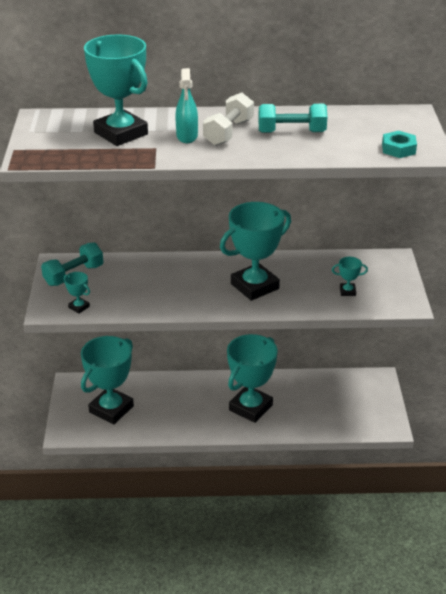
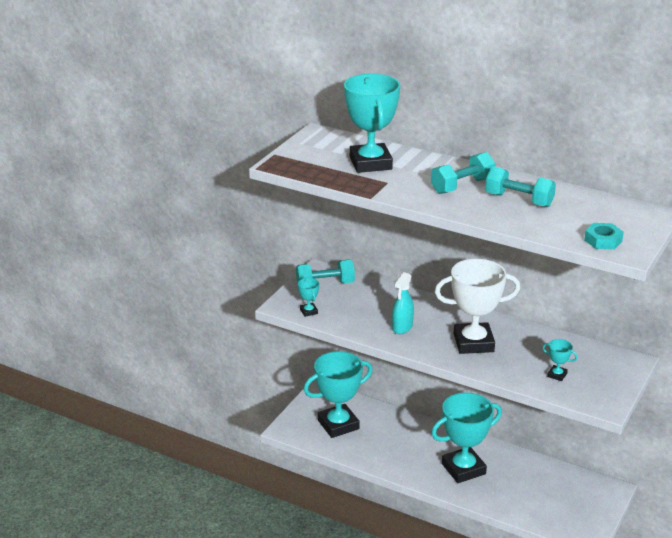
camera: 30 degrees right, 5 degrees down
(187, 136) = (423, 180): turquoise spray bottle -> turquoise spray bottle (402, 327)
(228, 132) = (462, 186): white dumbbell -> turquoise dumbbell
(254, 286) = (473, 343): turquoise trophy -> white trophy

